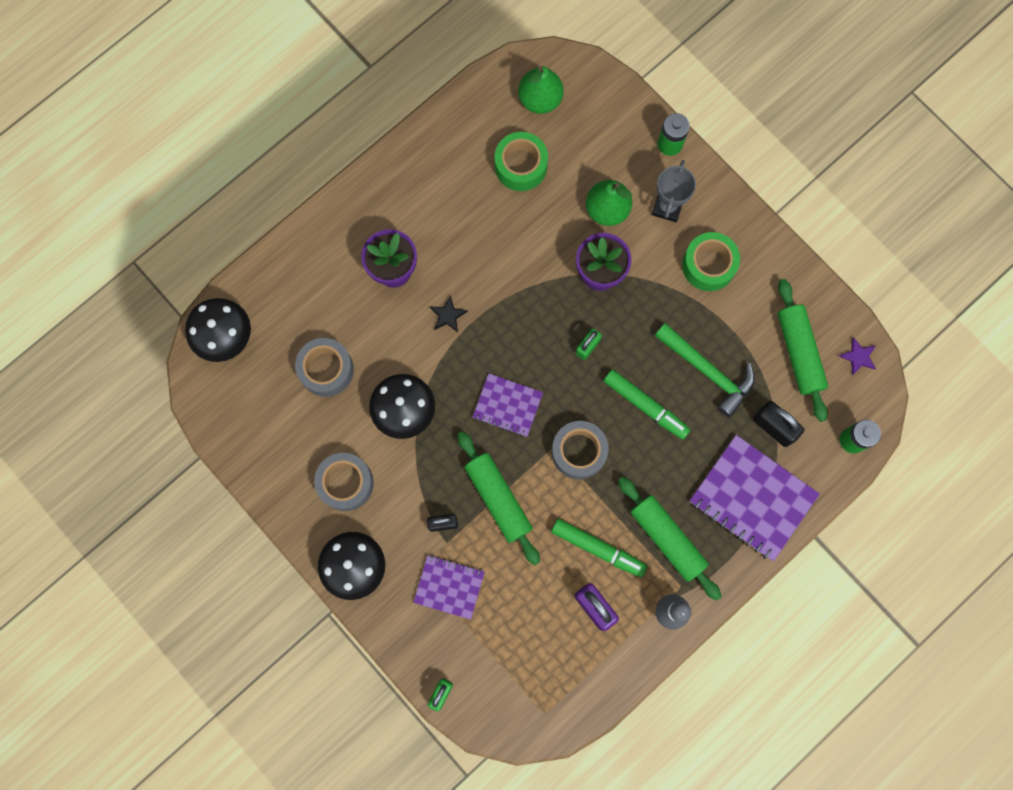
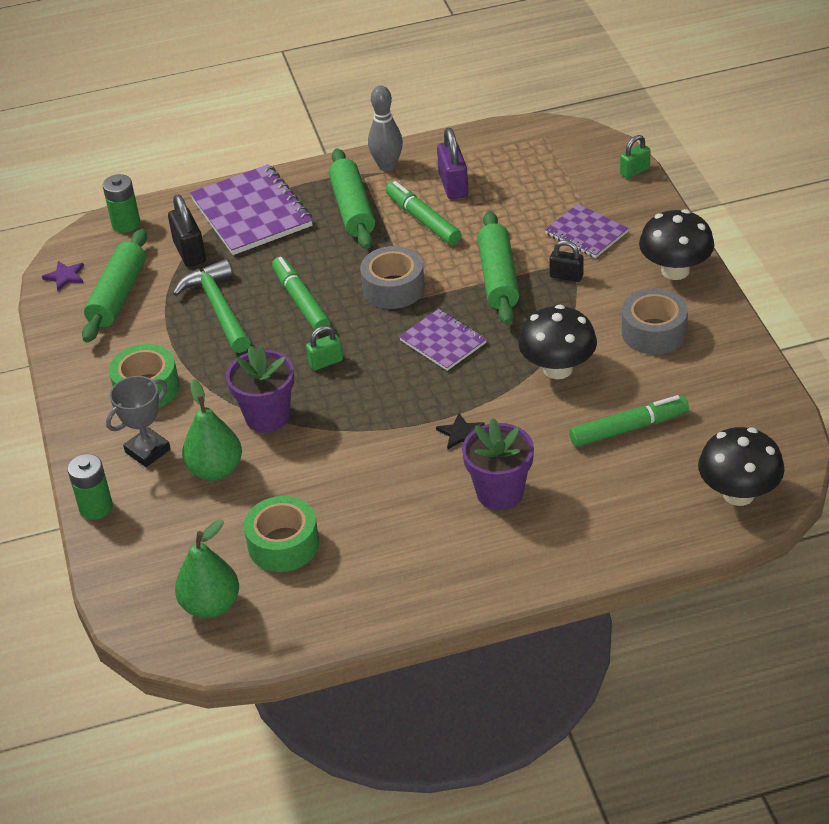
camera: 150 degrees left, 35 degrees down
(326, 370) = (628, 428): grey tape -> green marker

